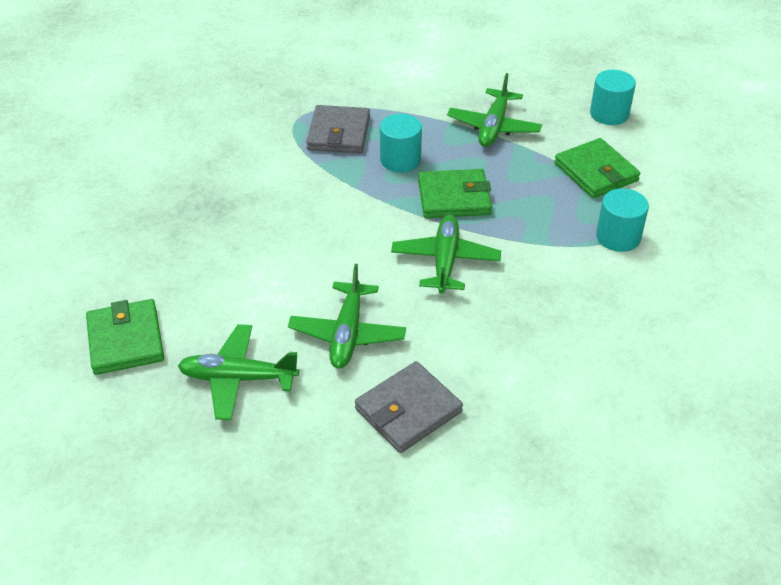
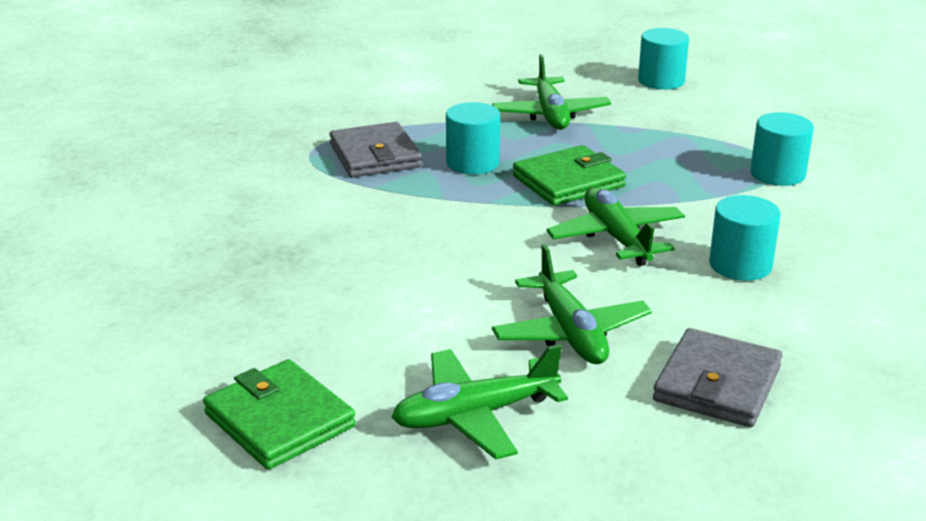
camera: 25 degrees left, 15 degrees down
(512, 315) = (740, 265): none -> turquoise cylinder
(596, 172) = (698, 128): green wallet -> none

